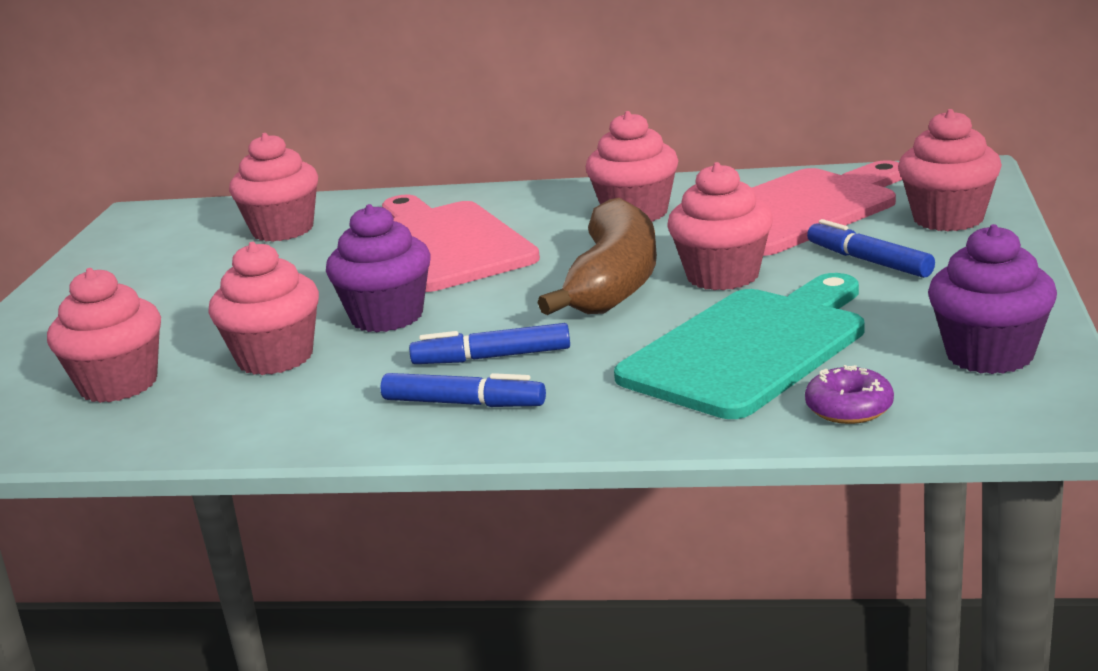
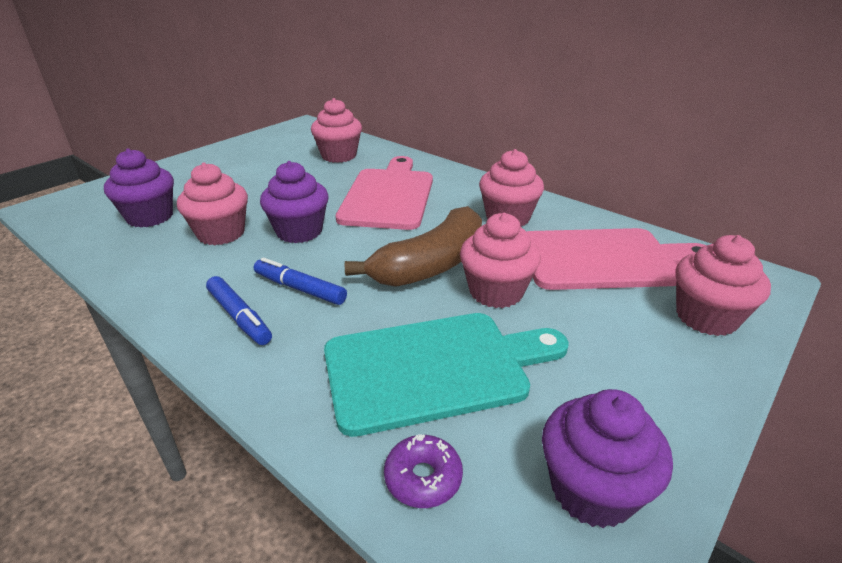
camera: 30 degrees right, 10 degrees up
(119, 384) = (150, 217): pink cupcake -> purple cupcake
(869, 261) = (604, 329): blue marker -> none

